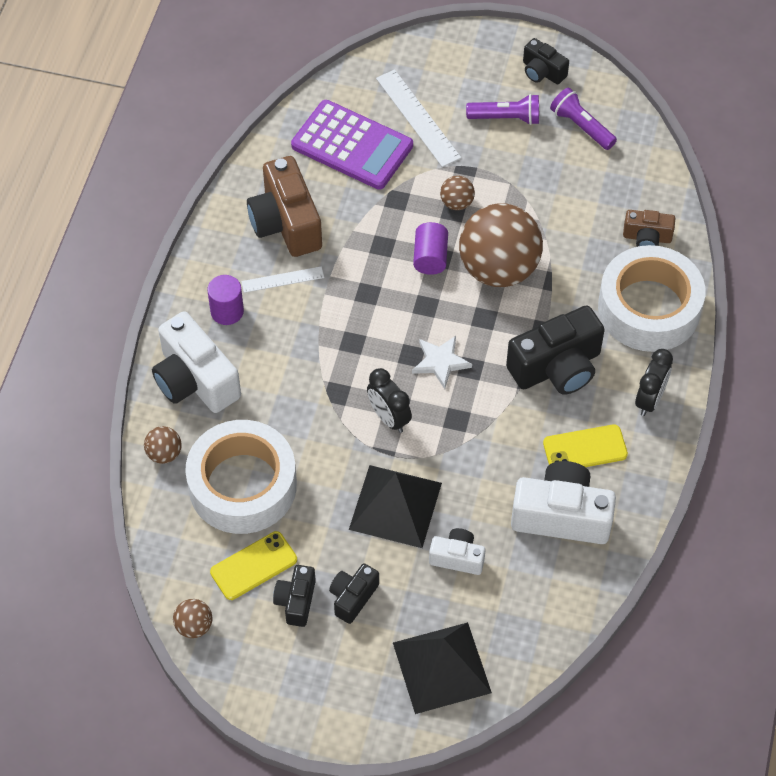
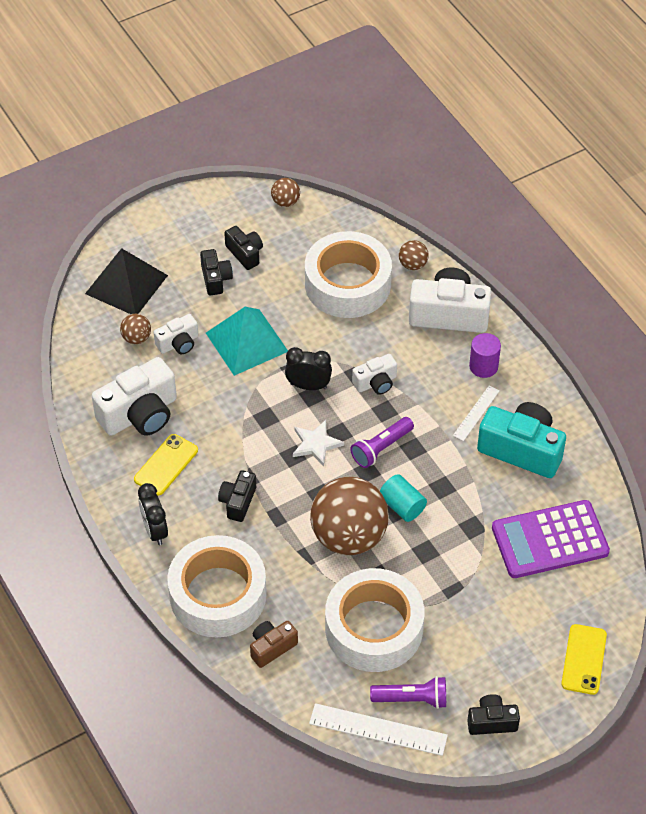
camera: 135 degrees right, 5 degrees down
(253, 566) = (289, 251): yellow phone -> yellow phone (584, 659)
(286, 223) = (522, 450): brown camera -> turquoise camera
(330, 372) = (376, 383): none -> white camera
(395, 506) = (247, 342): black pyramid -> turquoise pyramid
(417, 118) = (533, 601): white ruler -> white ruler (378, 729)
(430, 257) = (402, 506): purple cylinder -> turquoise cylinder
(456, 203) = (430, 560): brown ball -> brown ball (136, 338)
(506, 118) = (473, 657): purple flashlight -> purple flashlight (381, 448)
(555, 191) = (374, 628): none -> white tape
(557, 367) = (238, 502): black camera -> black camera, size x0.54

